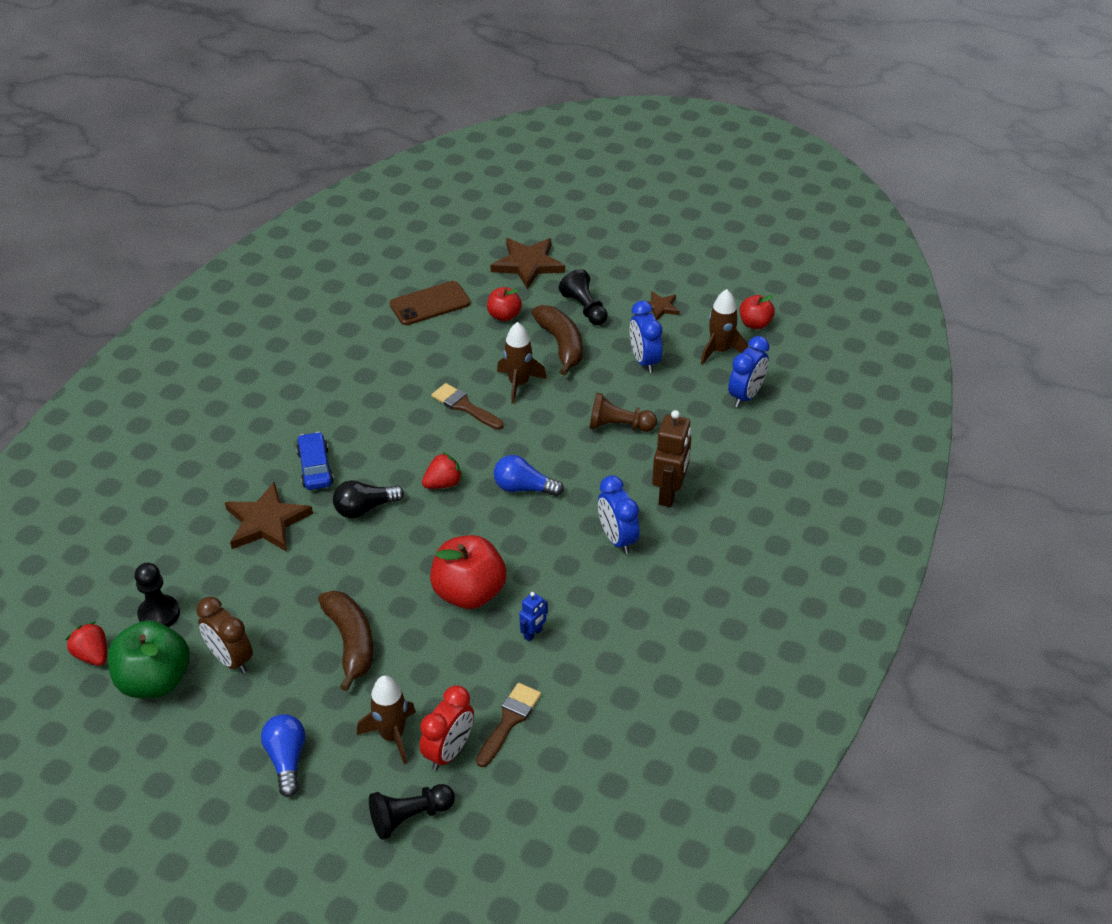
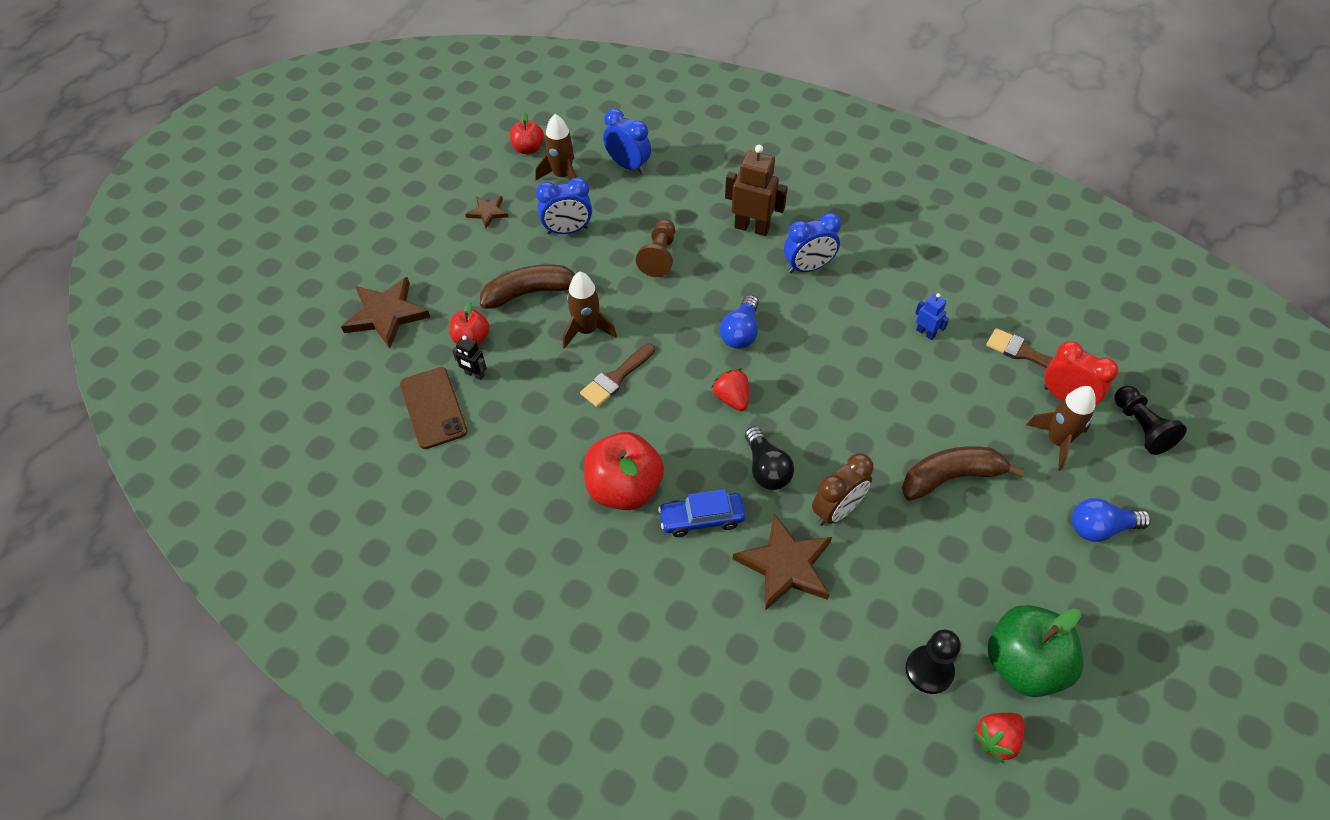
camera: 85 degrees left, 10 degrees up
(230, 659) = (985, 588): brown clock -> brown clock (837, 510)
(465, 322) = (474, 374): none -> black robot
(469, 593) = (880, 379): red apple -> red apple (624, 488)
(584, 308) = (475, 270): black pawn -> none

